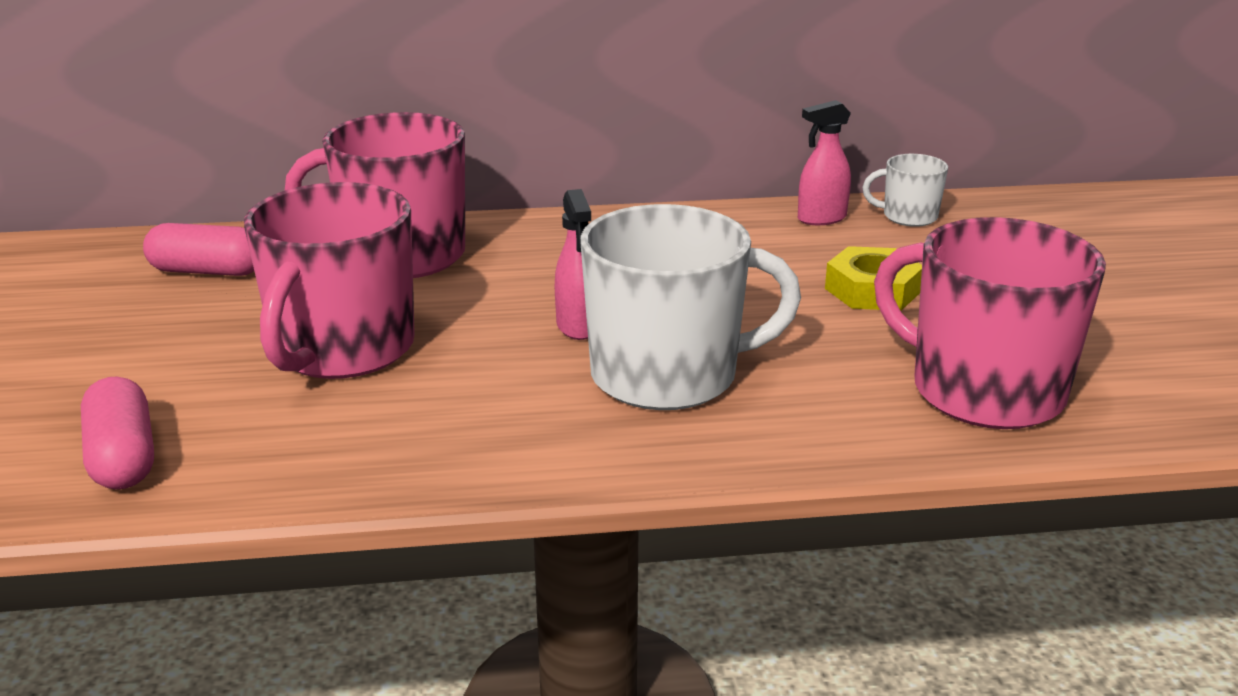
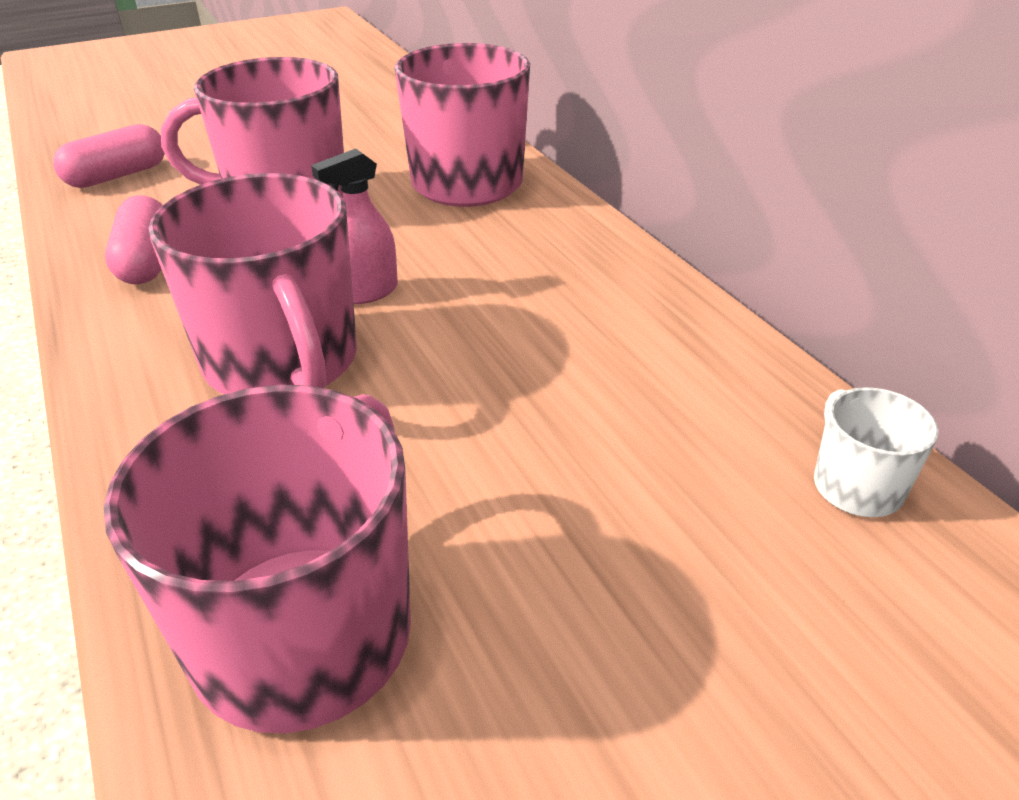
camera: 70 degrees right, 10 degrees up
(207, 271) = (392, 126): pink capsule -> pink capsule (146, 261)
(668, 375) = (283, 363): white mug -> pink mug
(821, 219) = (767, 402): pink spray bottle -> none
(872, 290) = (568, 481): yellow nut -> none

